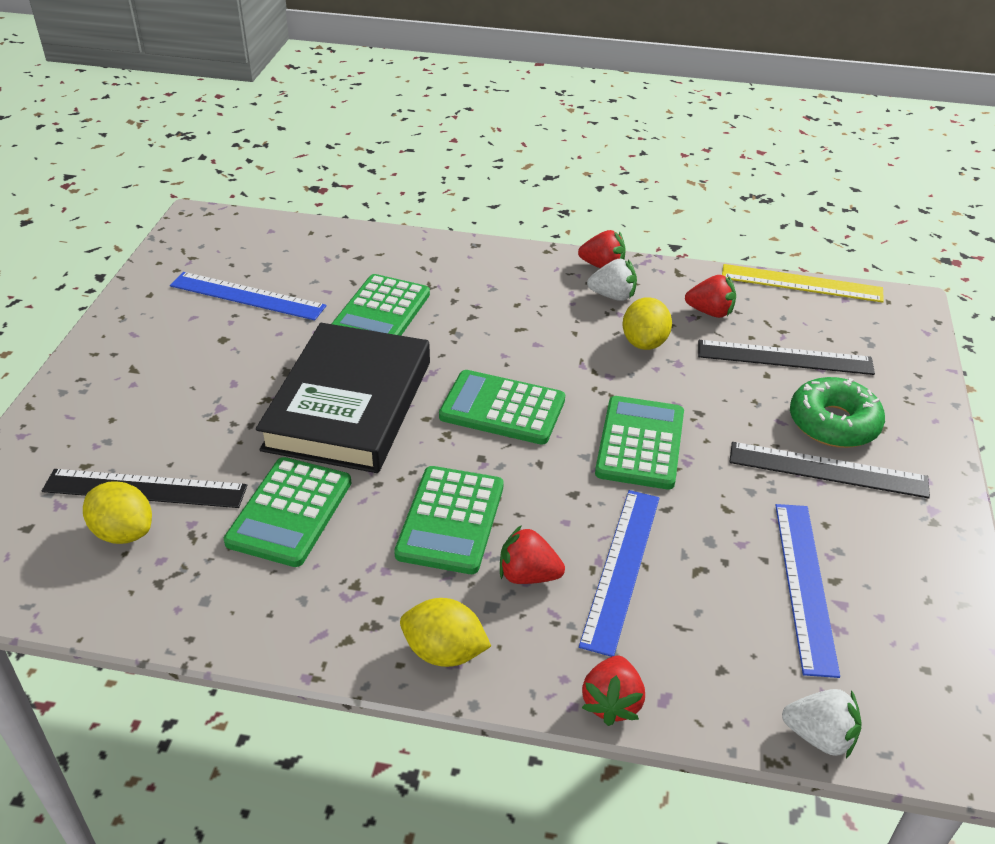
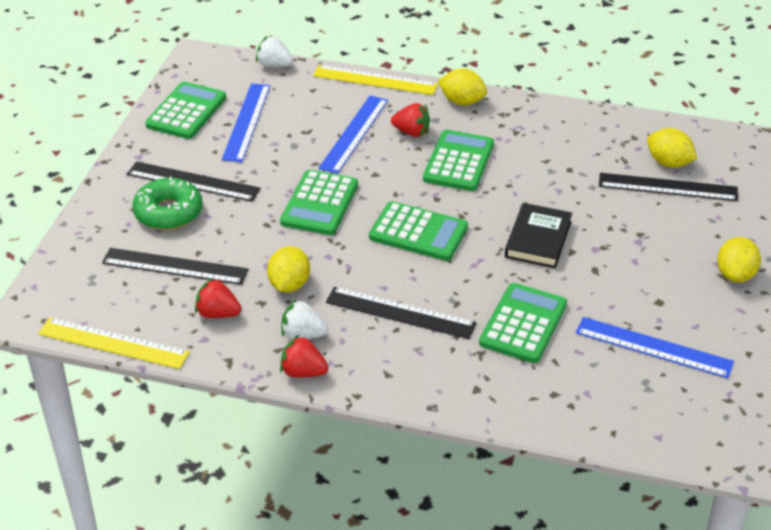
camera: 175 degrees left, 0 degrees up
(117, 371) = (735, 275): none -> yellow lemon
(290, 512) = (565, 170): green calculator -> green calculator (186, 111)
(349, 405) = (538, 239): black book -> black book, size x0.55
(514, 319) = (400, 313): none -> black ruler
(611, 702) = (375, 80): red strawberry -> yellow ruler

